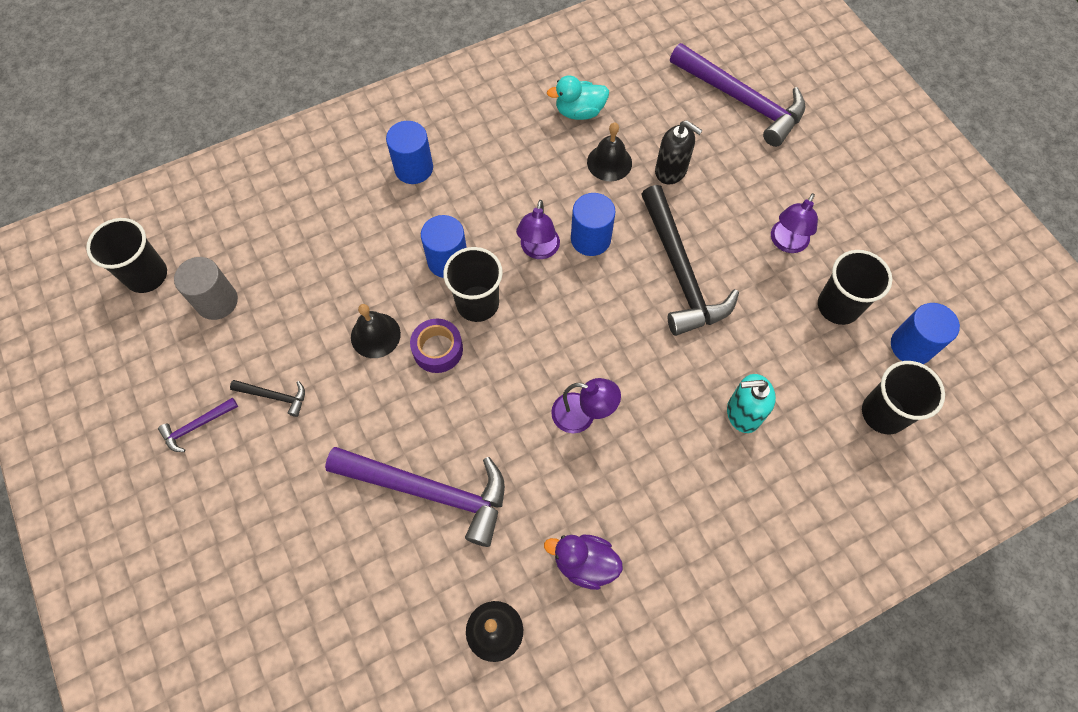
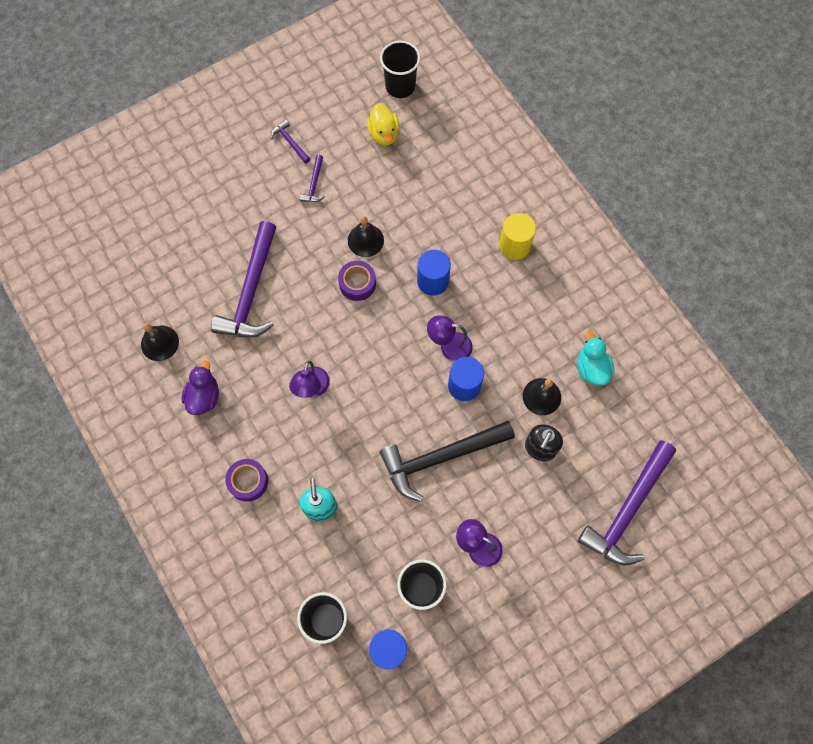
camera: 85 degrees right, 5 degrees up
(217, 301) = (384, 134): grey cylinder -> yellow duck
(274, 396) = (314, 184): black hammer -> purple hammer
(414, 168) = (514, 246): blue cylinder -> yellow cylinder
(477, 303) = (397, 306): black cup -> none
(709, 504) = (248, 481): none -> purple tape

